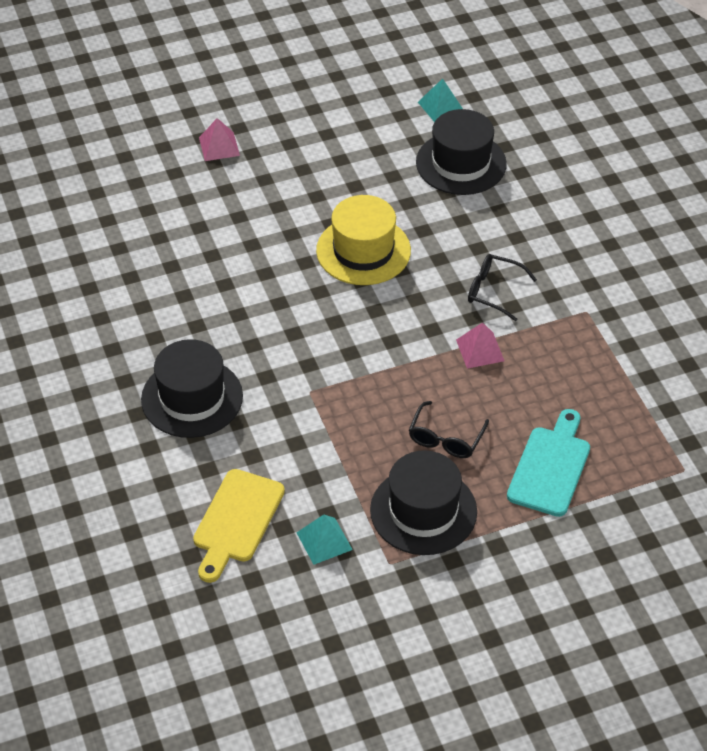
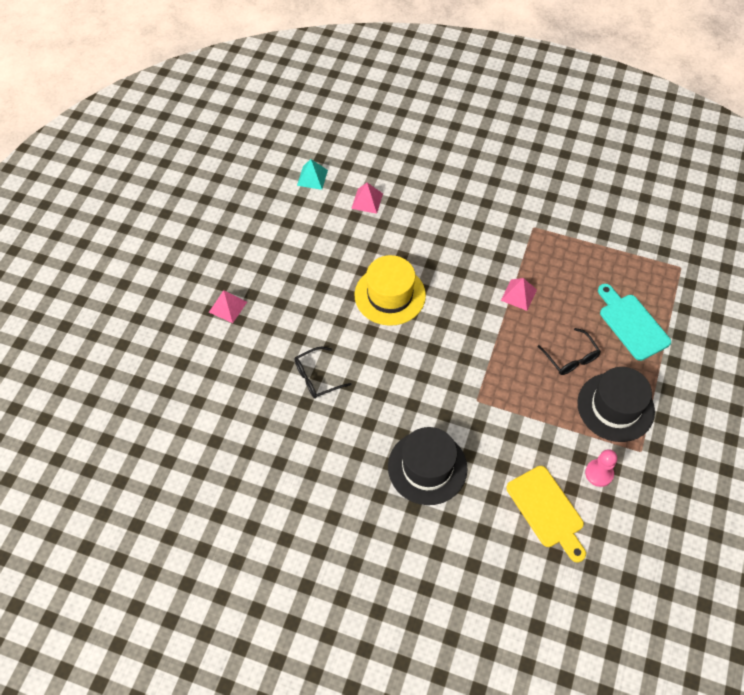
camera: 50 degrees left, 10 degrees up
(324, 541) = (599, 473): turquoise pyramid -> pink pawn
(461, 163) = (367, 201): black hat -> pink pyramid
(494, 291) = (480, 257): black glasses -> black glasses (317, 377)

